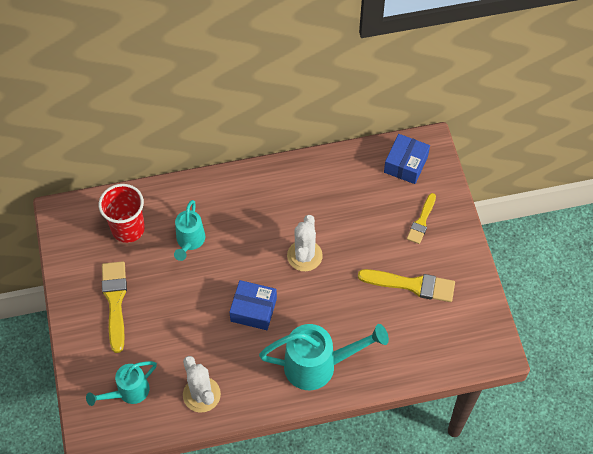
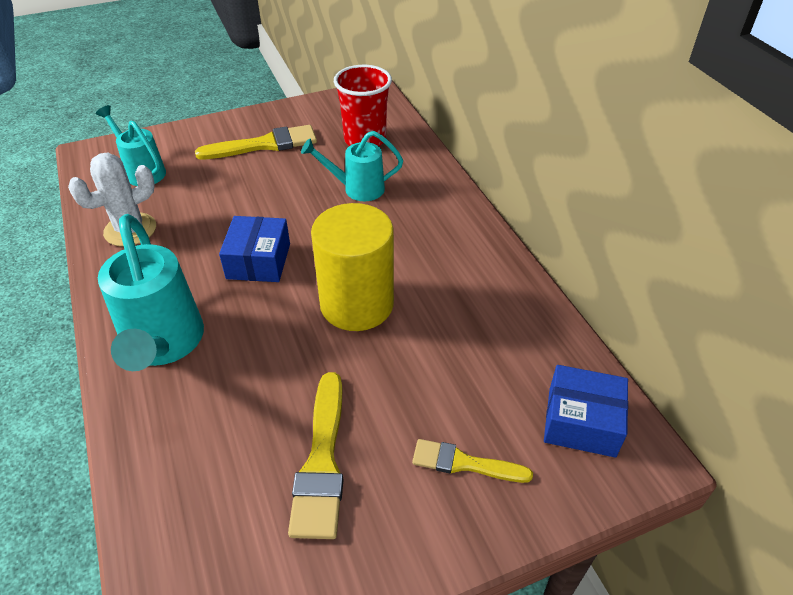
camera: 80 degrees right, 15 degrees down
(304, 256) = (357, 304): white cactus -> yellow cylinder

